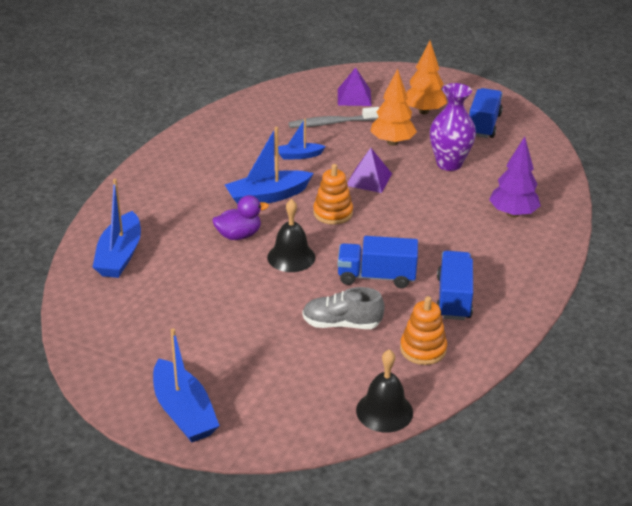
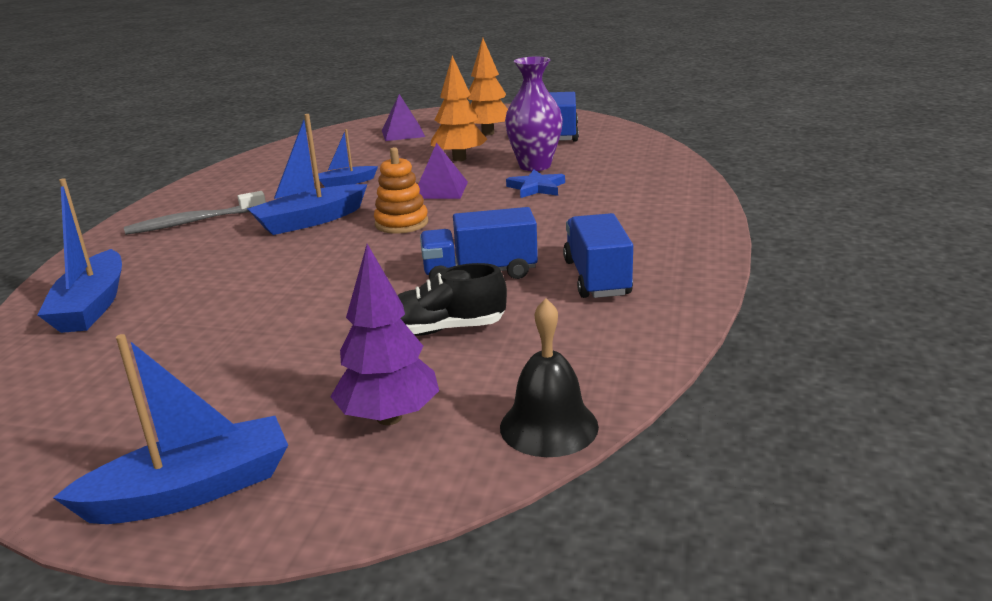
camera: 10 degrees left, 10 degrees down
(184, 412) = (191, 491): blue boat -> blue boat turned 75 degrees counterclockwise
(239, 235) = (274, 261): purple duck -> none
(291, 257) = (353, 271): black bell -> none
(332, 123) = (382, 154): grey toothbrush -> grey toothbrush (194, 222)
(341, 324) = (444, 329): grey shoe -> black shoe
(423, 349) = (578, 339): orange stacking toy -> none
(442, 192) = (536, 188): none -> blue star
(513, 214) = (633, 193): purple tree -> purple tree (389, 417)

